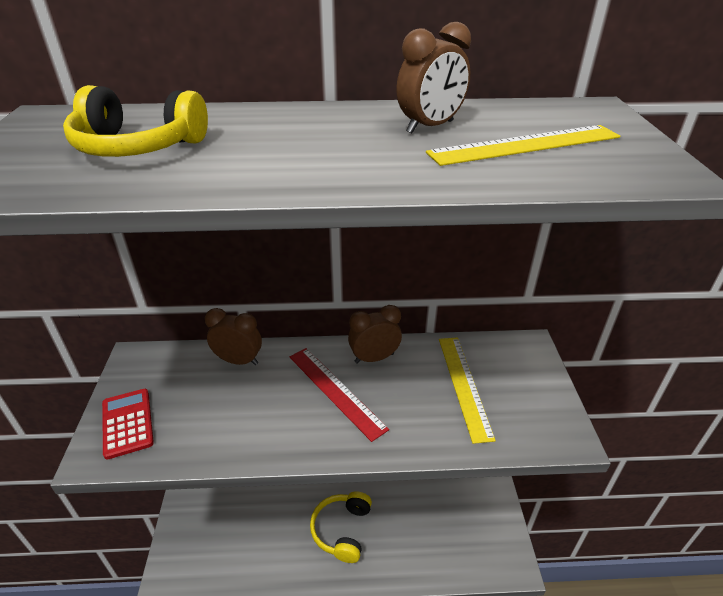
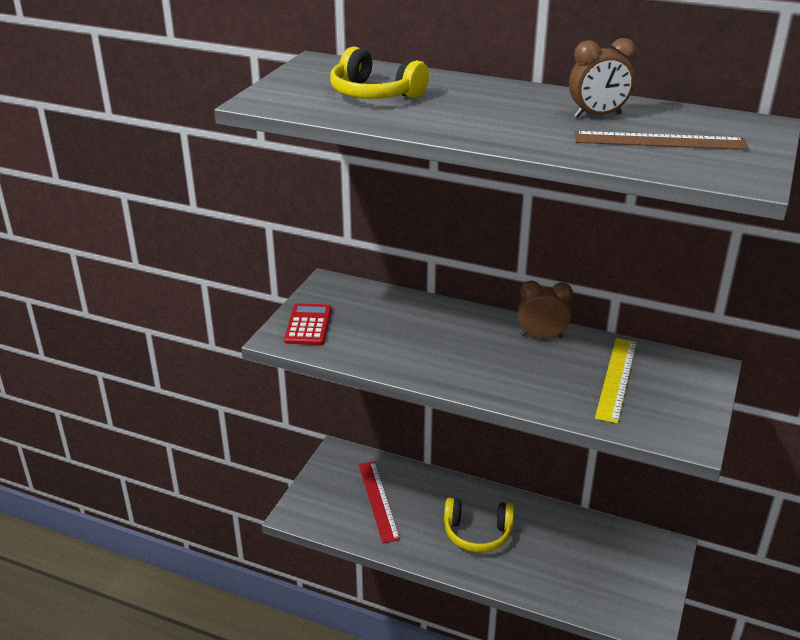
camera: 25 degrees right, 5 degrees down
(239, 361) = (416, 307): brown clock -> none
(335, 391) = (491, 350): red ruler -> red ruler (378, 500)
(342, 530) = (477, 533): yellow headphones -> yellow headphones turned 120 degrees counterclockwise
(525, 145) = (659, 141): yellow ruler -> brown ruler

